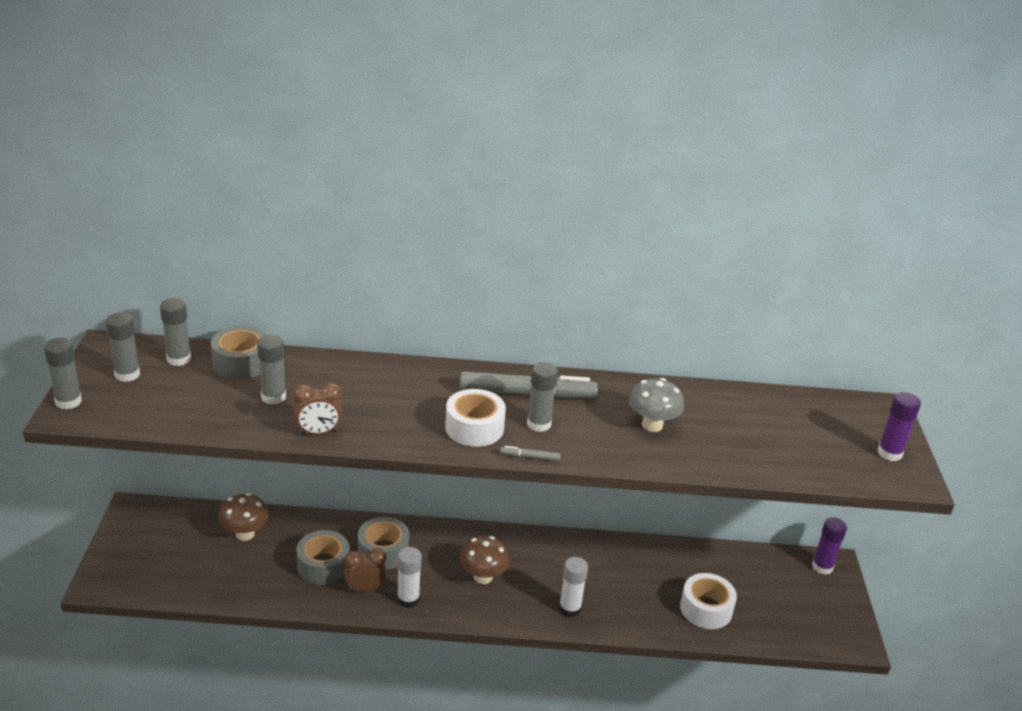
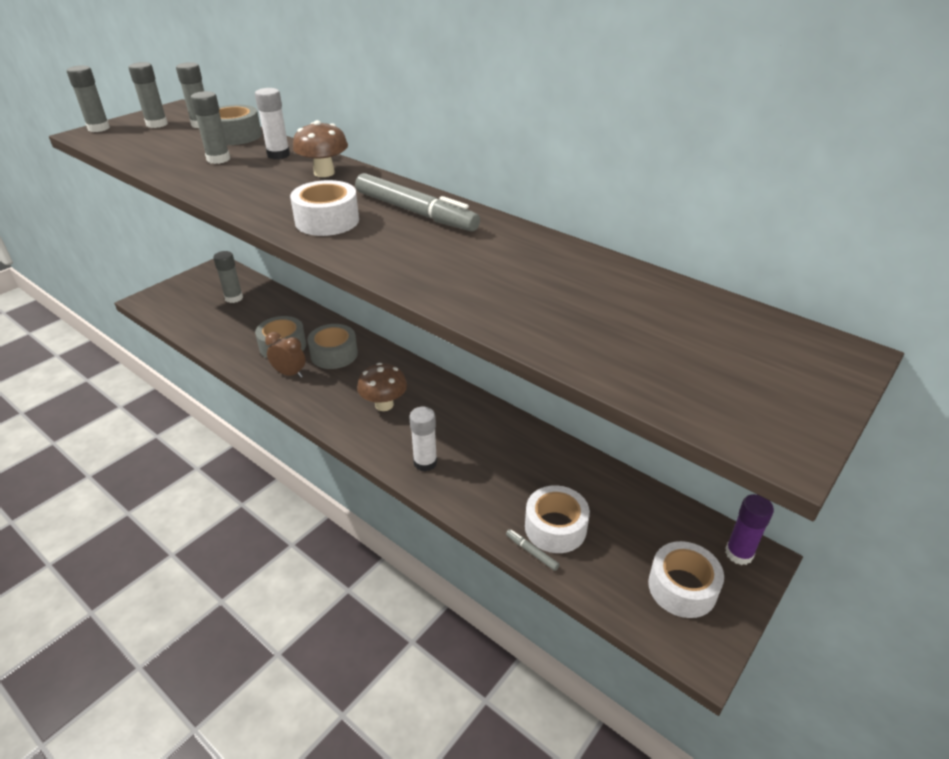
camera: 40 degrees right, 5 degrees up
(245, 534) = (261, 306): brown mushroom -> brown mushroom (324, 173)
(318, 432) = (207, 187): brown clock -> none
(408, 599) = (309, 394): white glue stick -> white glue stick (278, 155)
(530, 457) = (337, 256): grey marker -> grey marker (531, 552)
(539, 424) = (387, 236): grey glue stick -> grey glue stick (234, 298)
(652, 425) = (499, 272): grey mushroom -> none
(812, 607) = (682, 587): none -> white tape
(889, 453) = (783, 403): purple glue stick -> none

